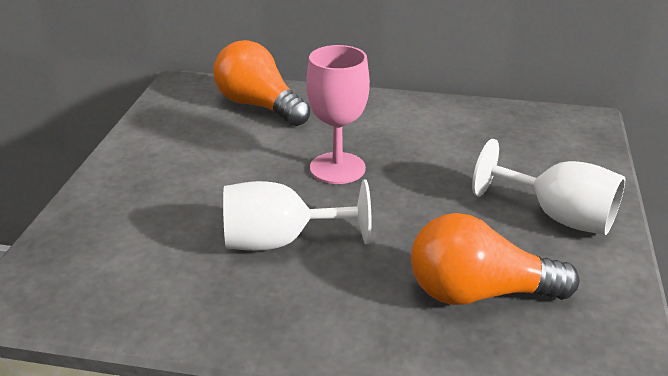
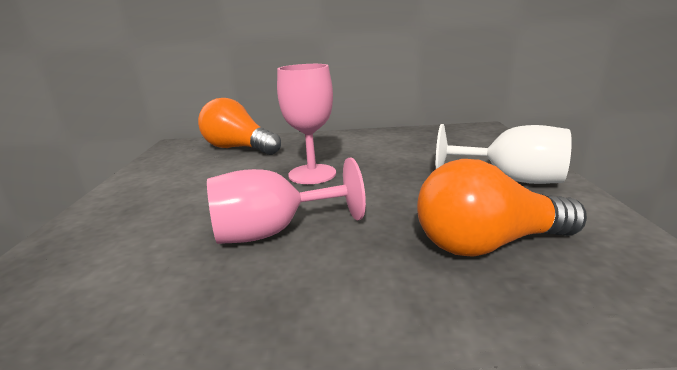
camera: 10 degrees left, 10 degrees down
(280, 242) = (273, 232): white goblet -> pink goblet

